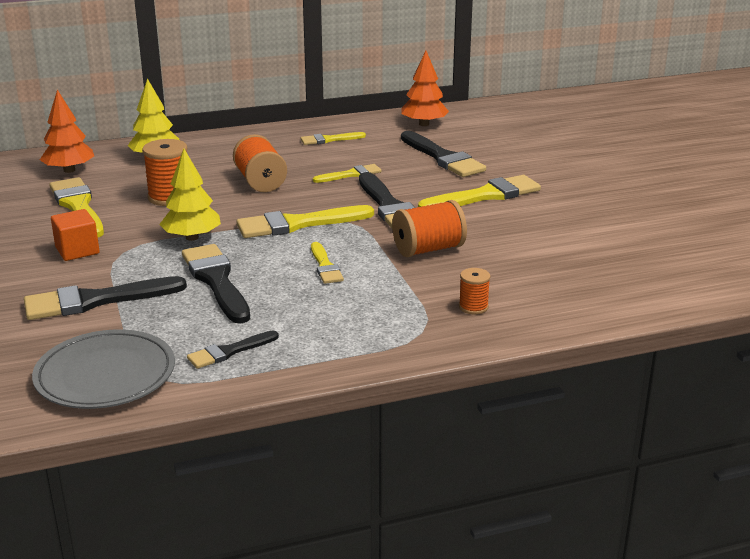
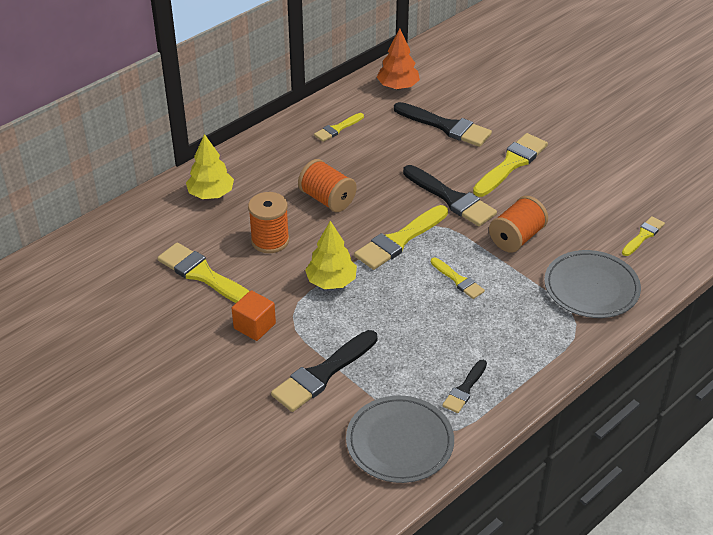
camera: 25 degrees left, 15 degrees up
(69, 170) = (151, 233): orange tree -> none
(216, 281) = (393, 322): black brush -> none
(350, 174) = (391, 168): yellow brush -> yellow brush (643, 235)
(473, 307) = (591, 288): orange spool -> grey plate

